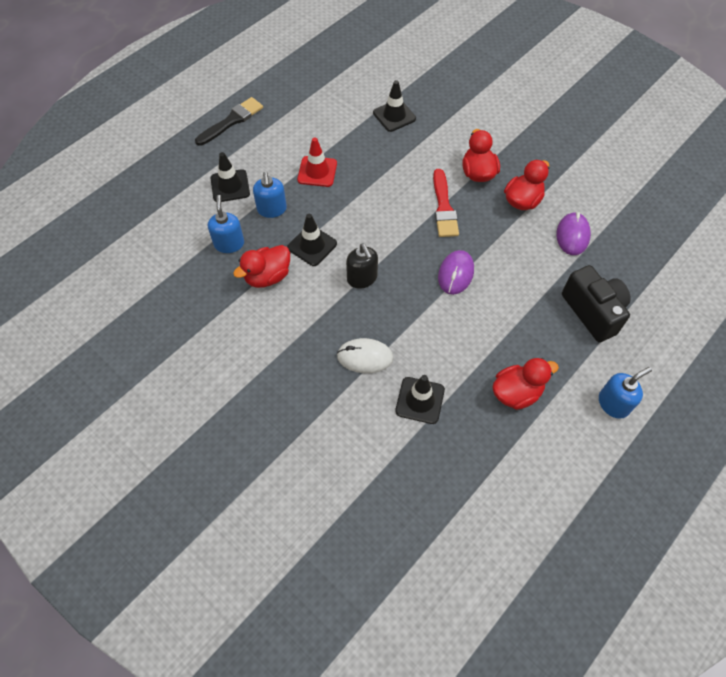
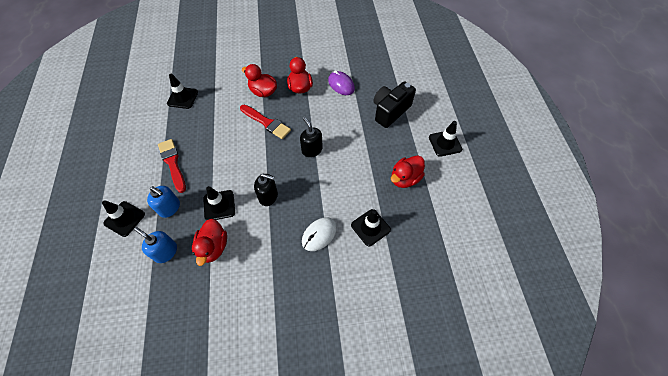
camera: 50 degrees left, 0 degrees up
(232, 121) = (78, 180): black brush -> none
(317, 171) = (172, 163): red traffic cone -> red brush
(455, 274) = (312, 150): purple mouse -> black soap dispenser
(516, 393) = (405, 178): red duck -> red duck turned 150 degrees counterclockwise
(593, 312) = (390, 111): black camera -> black camera turned 60 degrees counterclockwise
(613, 403) = (445, 143): blue soap dispenser -> black traffic cone

